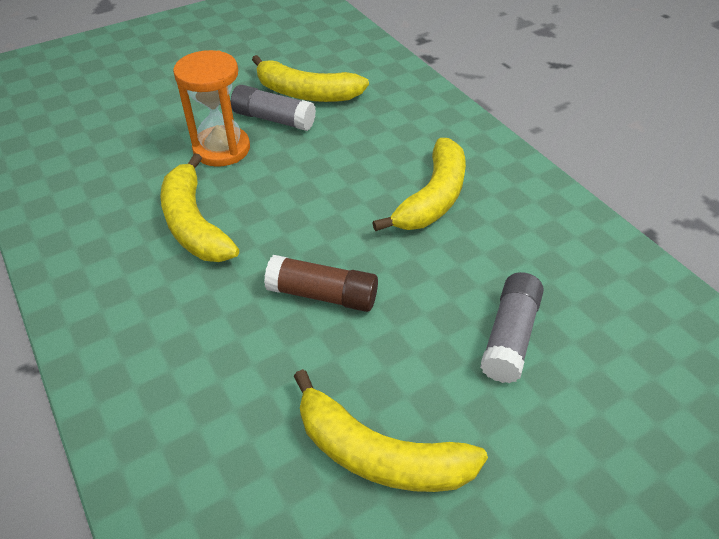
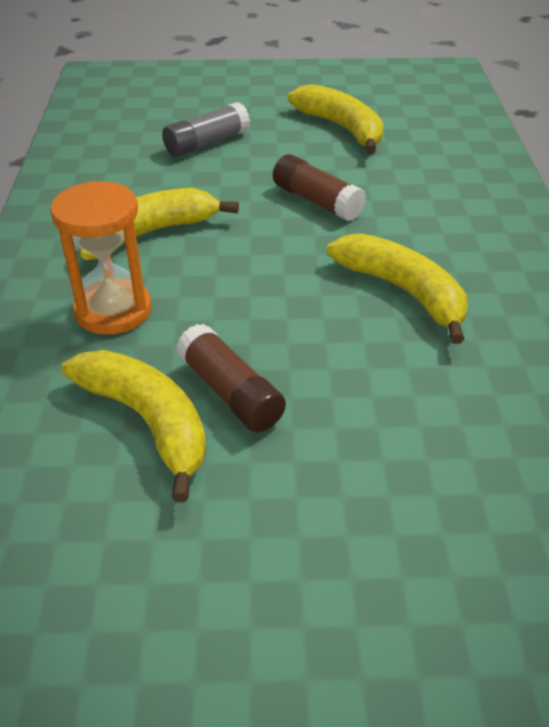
camera: 150 degrees left, 5 degrees down
(194, 224) = (403, 291): yellow banana -> yellow banana turned 45 degrees counterclockwise
(221, 149) = (329, 371): orange hourglass -> orange hourglass (113, 310)
(273, 119) = (230, 392): grey glue stick -> brown glue stick

